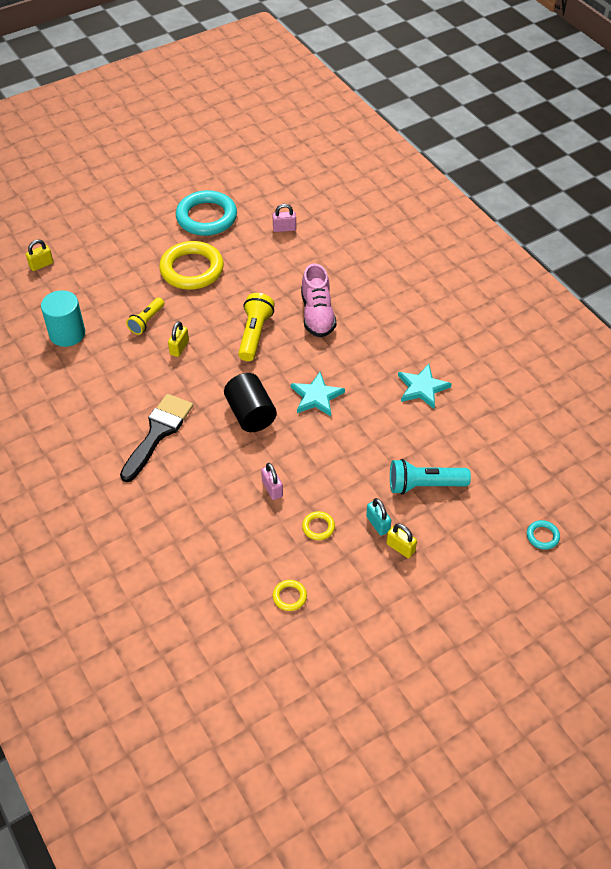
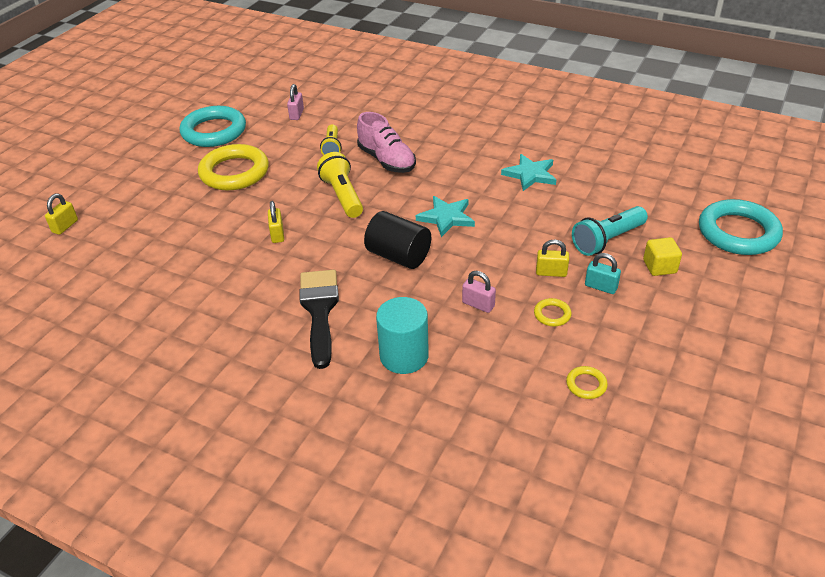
camera: 30 degrees left, 10 degrees down
(67, 333) = (144, 270): turquoise cylinder -> turquoise cylinder (404, 356)
(146, 321) = (223, 227): yellow flashlight -> yellow flashlight (332, 148)
(284, 228) = (296, 114): pink padlock -> pink padlock turned 45 degrees counterclockwise
(400, 547) = (639, 295): yellow padlock -> yellow padlock (551, 272)
(442, 532) = (659, 267): none -> yellow cube
(542, 536) = (738, 232): turquoise ring -> turquoise ring, size x2.36

